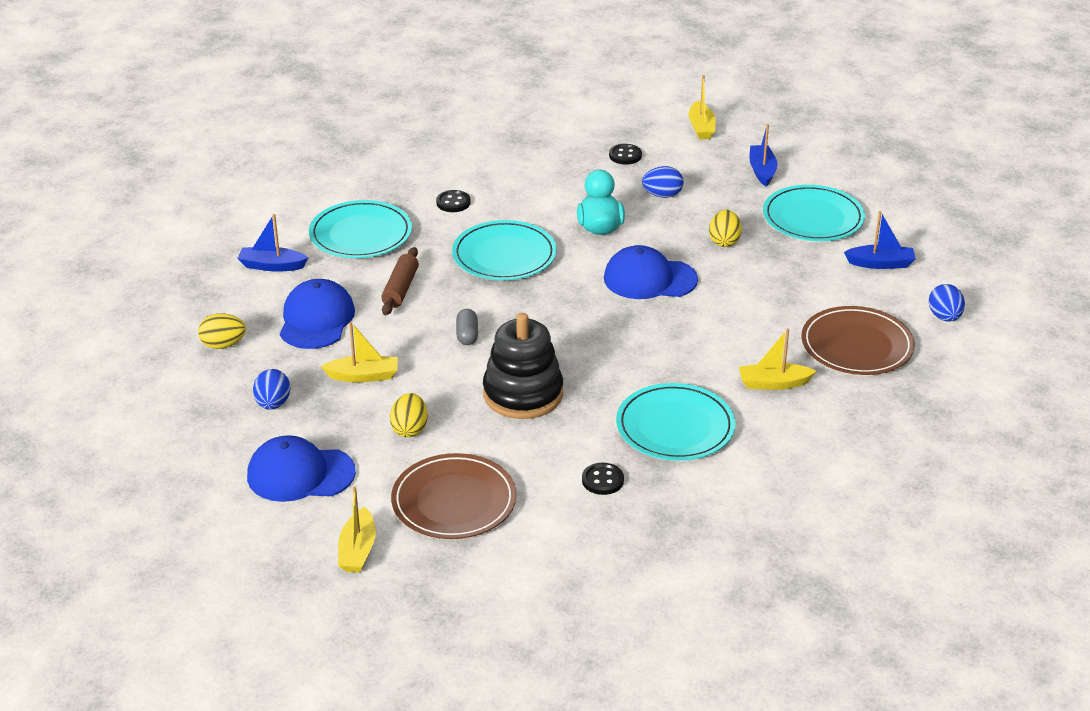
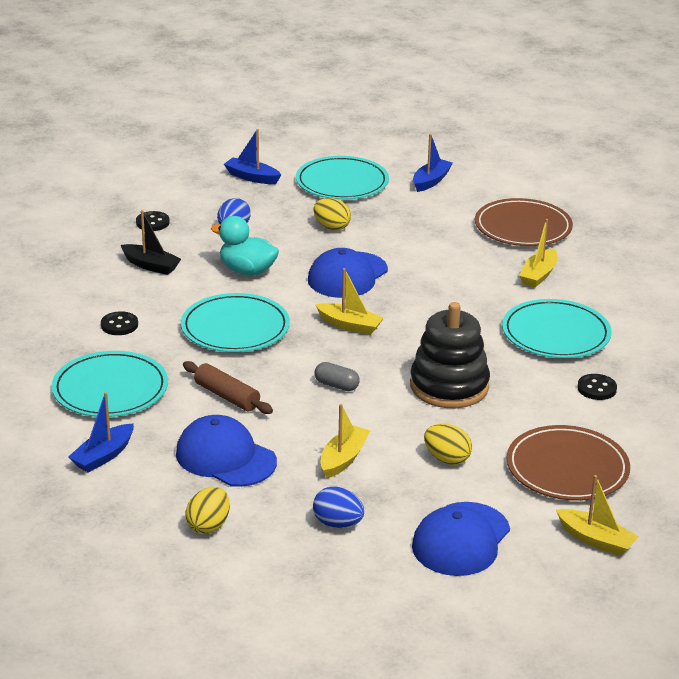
camera: 60 degrees left, 5 degrees down
(556, 181) = (150, 265): none -> black boat
(701, 127) = (155, 177): yellow boat -> yellow boat (349, 325)
(944, 317) = (521, 184): blue egg -> none

